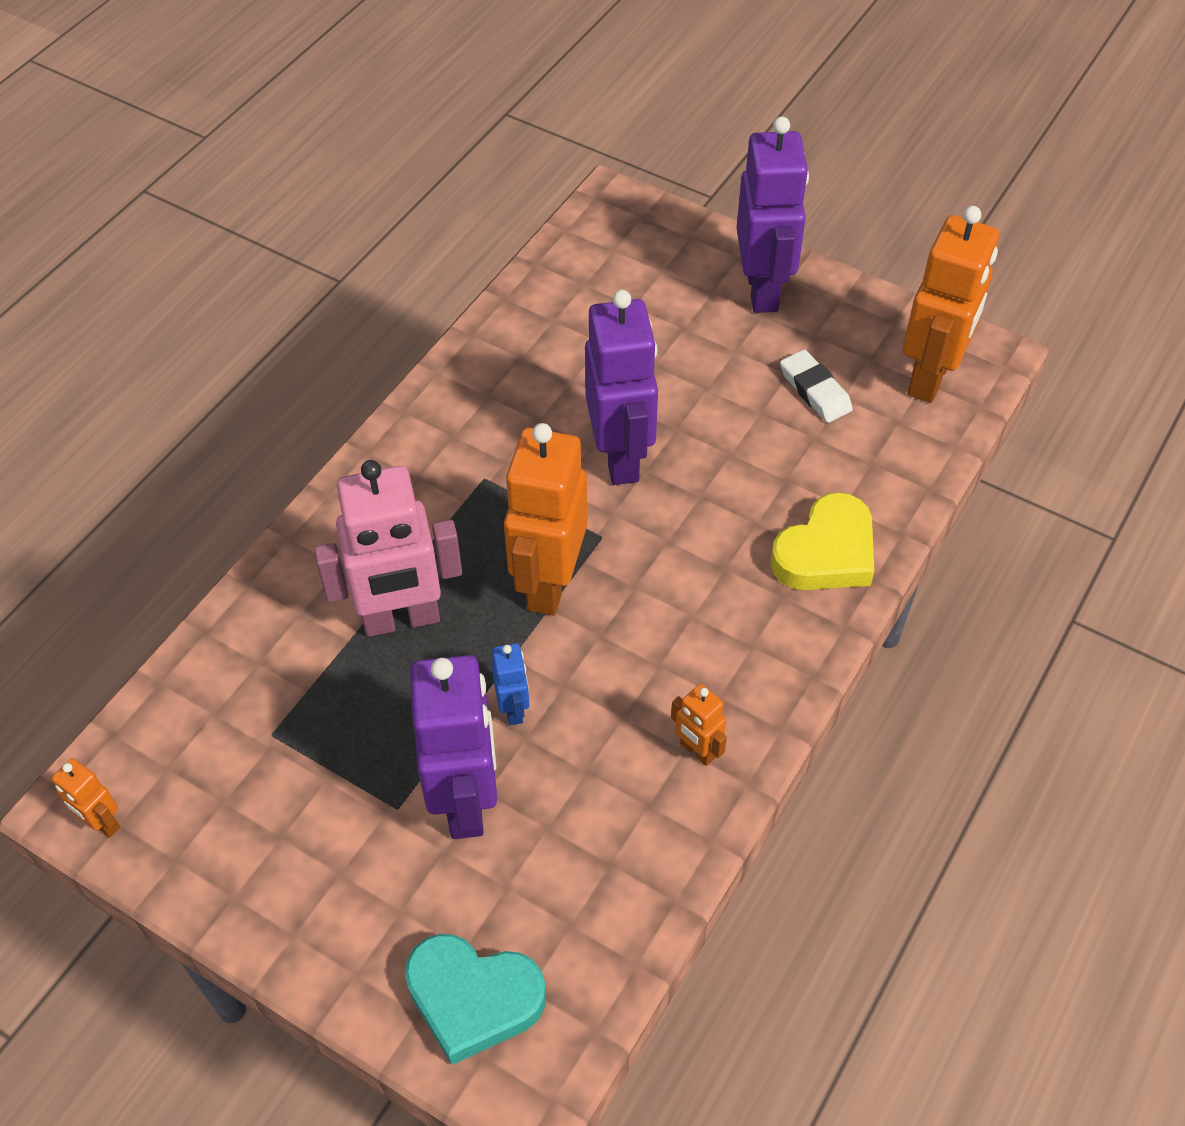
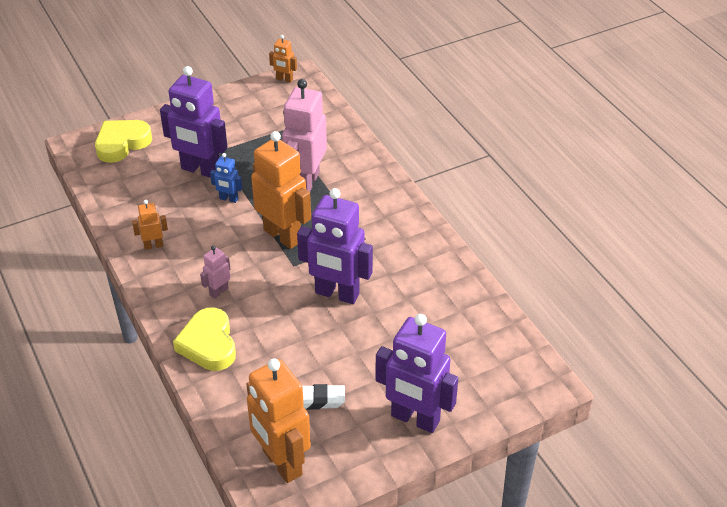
camera: 120 degrees right, 10 degrees down
(101, 823) = (284, 79): orange robot -> orange robot turned 135 degrees counterclockwise
(473, 999) = (122, 143): turquoise heart -> yellow heart
(723, 599) = (218, 291): none -> pink robot

